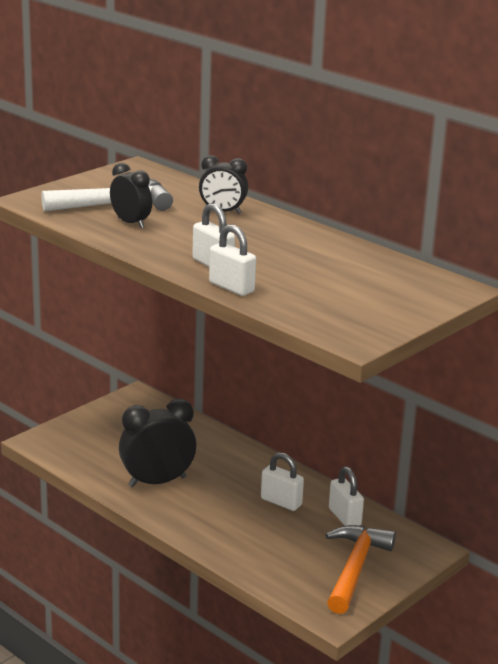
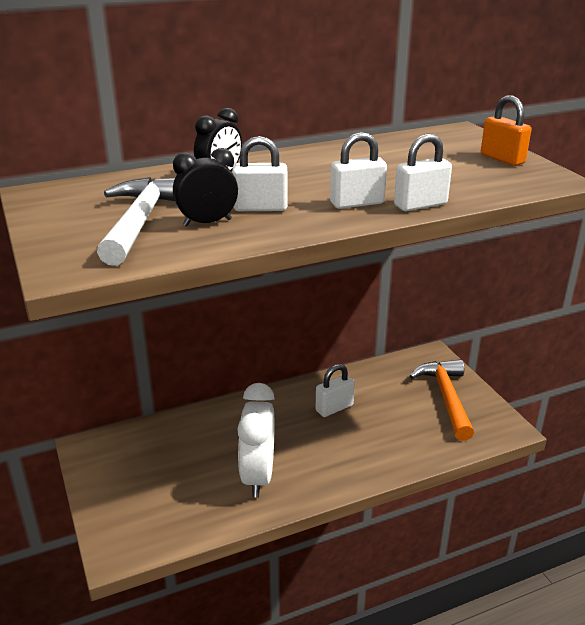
camera: 65 degrees left, 5 degrees up
(157, 482) = (258, 476): black clock -> white clock
(344, 517) = (373, 381): white padlock -> white padlock (260, 208)
(354, 568) = (446, 398): orange hammer -> orange hammer turned 45 degrees clockwise
(389, 313) = (502, 159): none -> orange padlock

